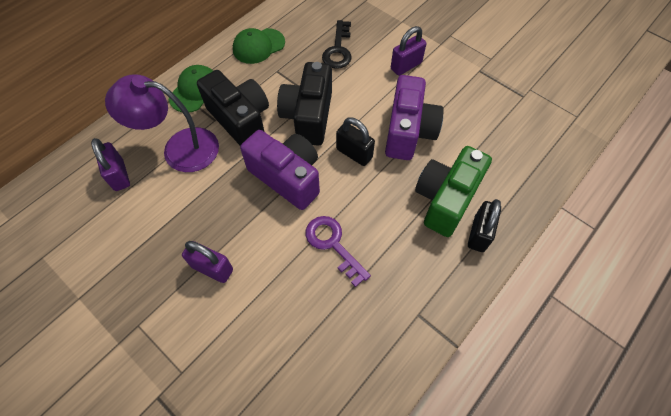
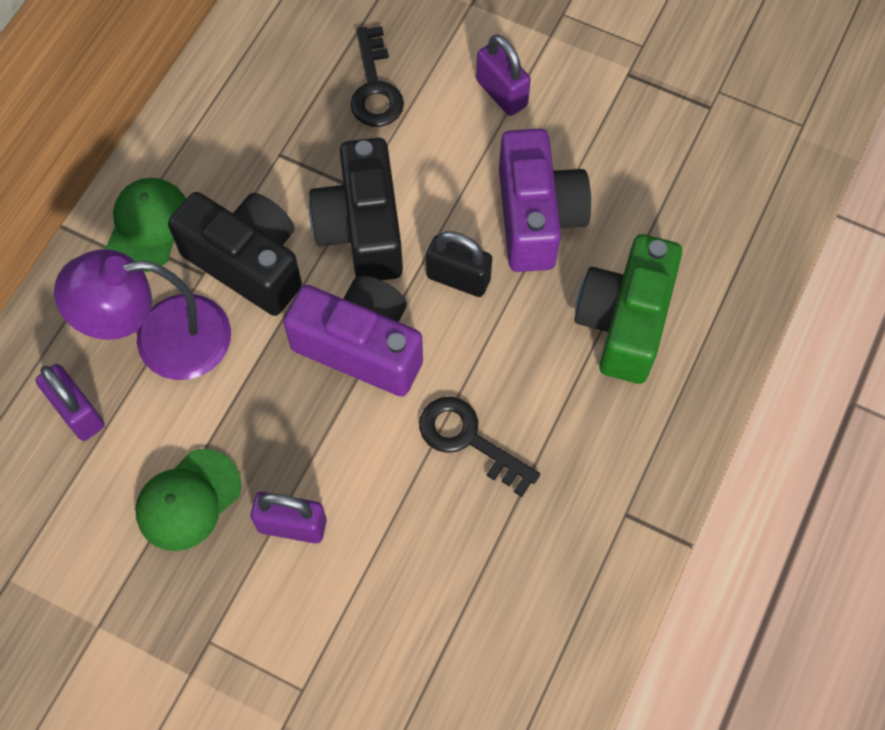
camera: 15 degrees left, 5 degrees up
(258, 46) = (230, 112): green cap -> green cap (188, 500)
(333, 245) = (468, 440): purple key -> black key
(406, 66) = (501, 93): purple padlock -> purple padlock turned 75 degrees counterclockwise
(479, 234) = (687, 366): black padlock -> none

